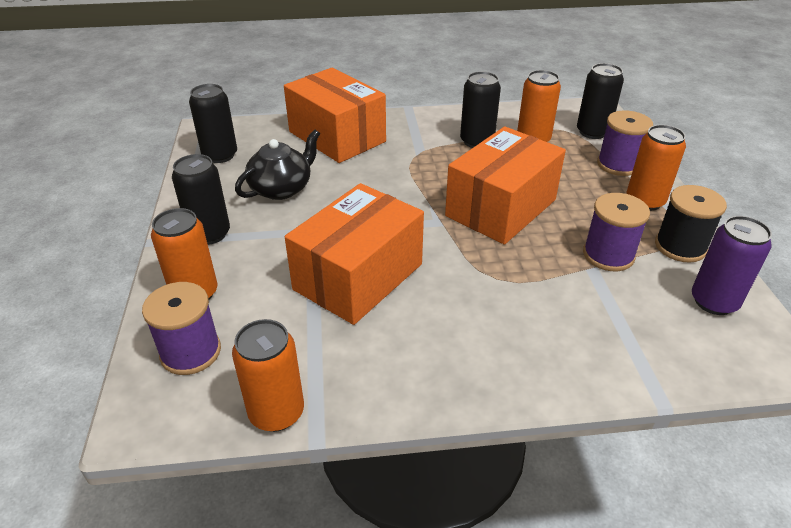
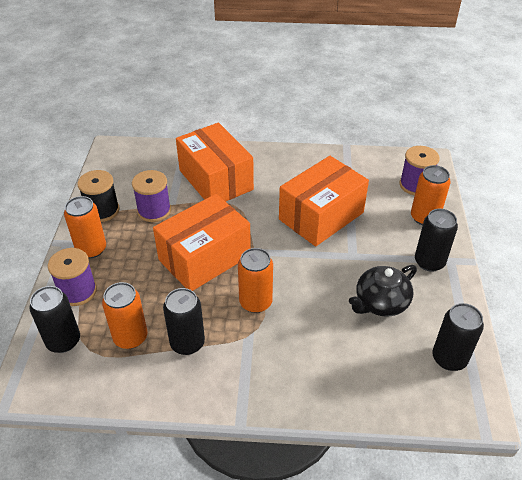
camera: 170 degrees left, 5 degrees up
(276, 412) = (365, 155): orange can -> orange can (255, 302)
(337, 137) = (330, 373): orange box -> orange box (216, 180)
(714, 302) = (117, 176): purple can -> none

